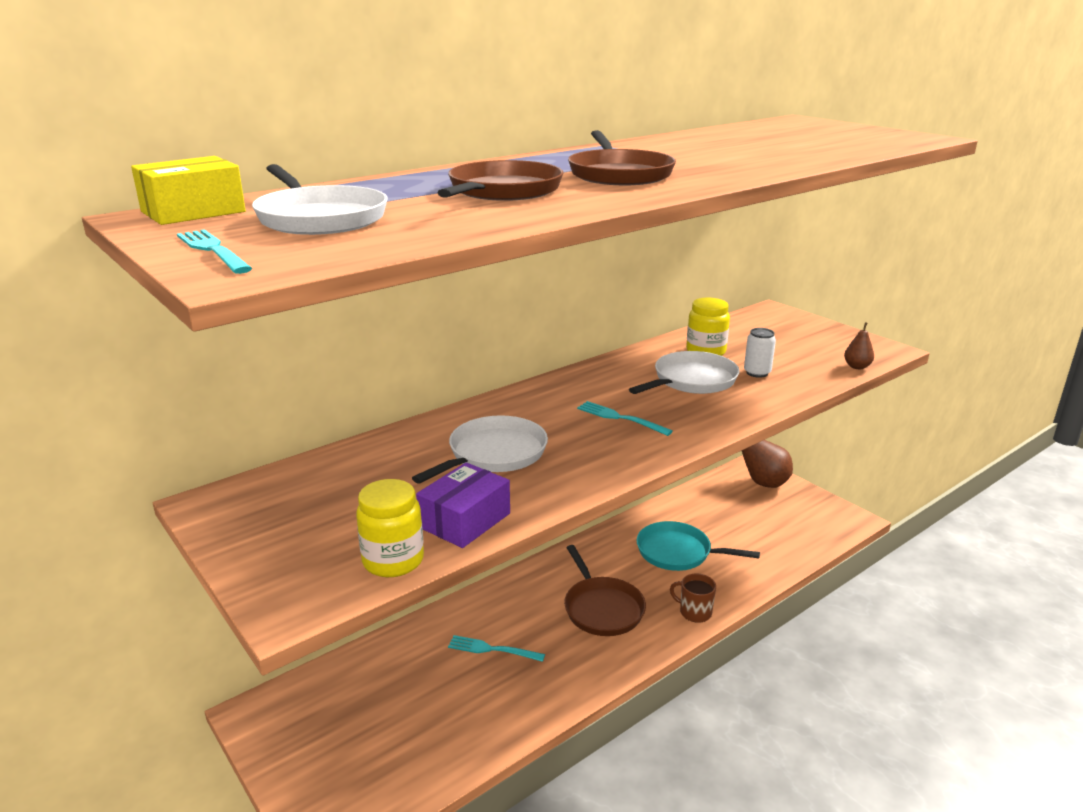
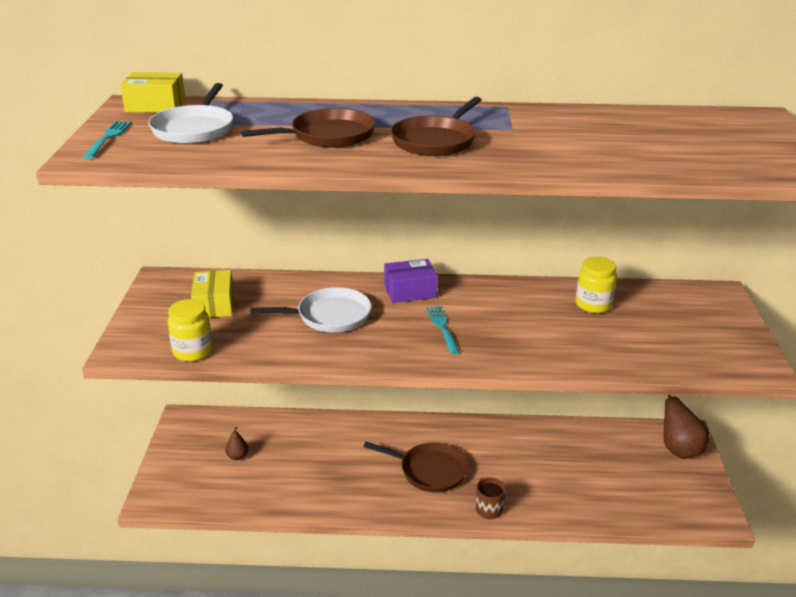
camera: 40 degrees right, 5 degrees up
(335, 500) = (214, 304): none -> yellow box
(465, 520) = (255, 348): purple box -> purple box (410, 291)
(492, 649) = (334, 456): turquoise fork -> none
(602, 608) = (429, 471): brown pan -> brown pan turned 90 degrees counterclockwise
(677, 552) = (532, 464): turquoise pan -> none
(692, 380) = (540, 323): white pan -> none
(757, 373) = (603, 338): white can -> none
(857, 367) = (701, 370): brown pear -> brown pear (237, 456)

